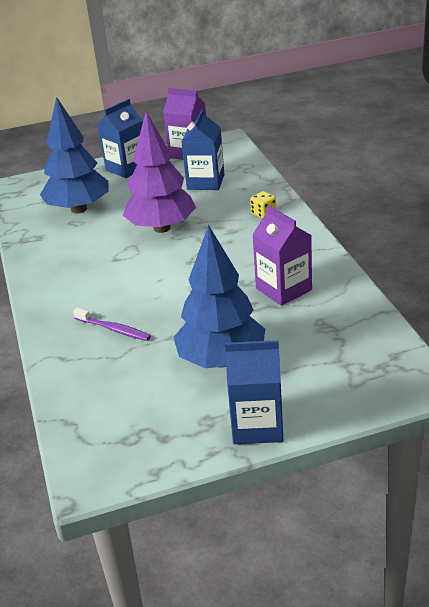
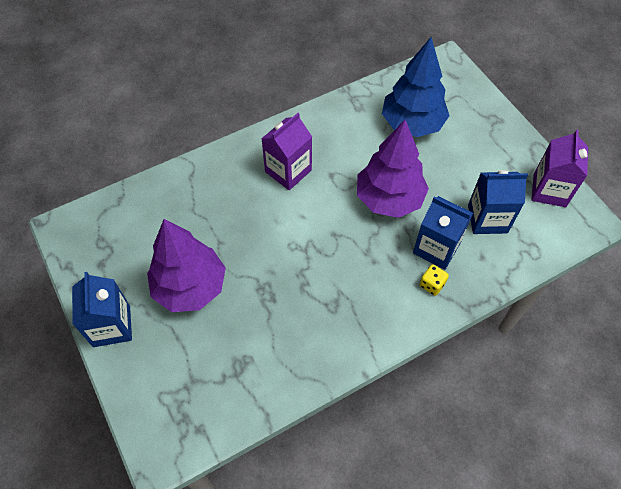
camera: 75 degrees right, 25 degrees up
(114, 329) = (228, 199): purple toothbrush -> none
(127, 168) = (501, 142): blue carton -> blue carton (436, 248)
(222, 360) = (190, 287): blue tree -> purple tree
(283, 289) = (296, 322): purple carton -> purple carton (288, 171)

